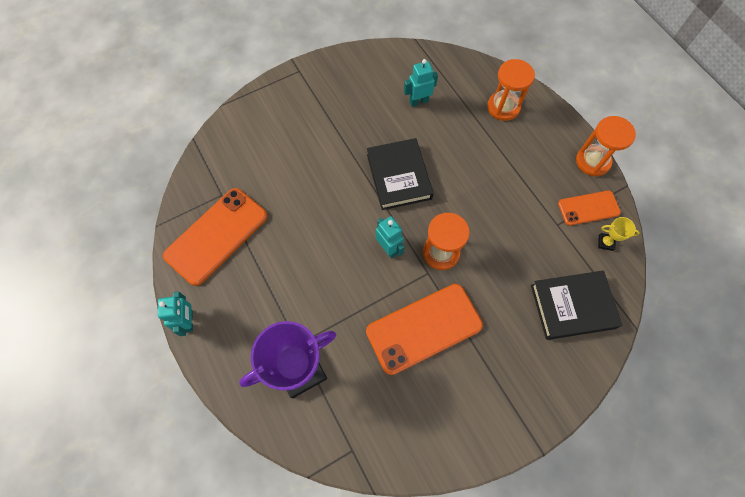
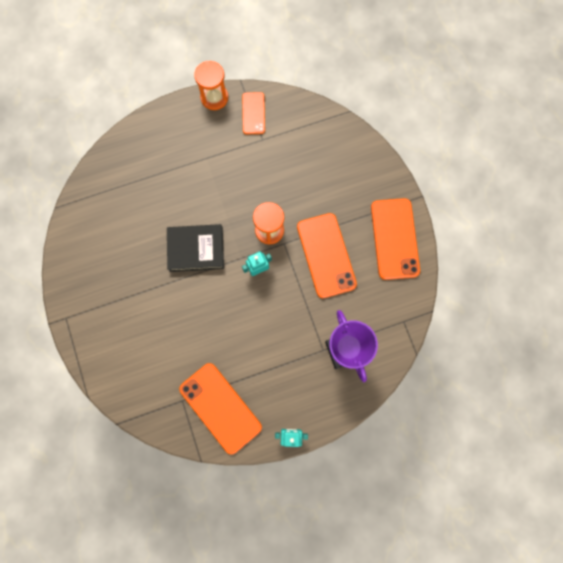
camera: 80 degrees left, 10 degrees up
(418, 101) = (125, 218): turquoise robot -> none
(468, 420) = (394, 239): none -> orange phone
(503, 107) = (148, 150): orange hourglass -> none
(572, 306) = (327, 148): black book -> none
(605, 242) = (283, 110): yellow trophy -> none

